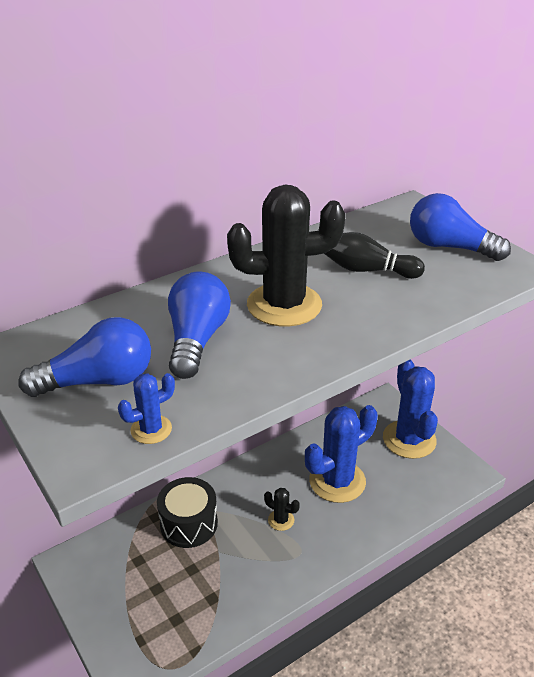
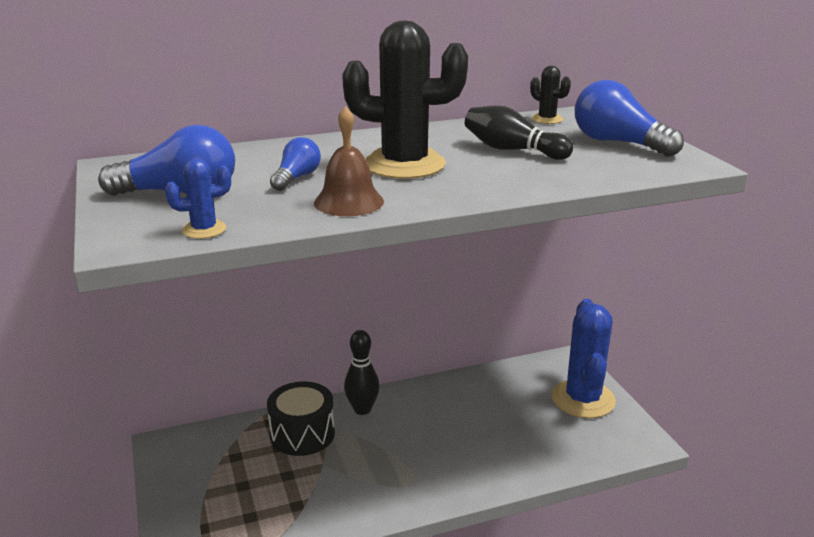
camera: 15 degrees right, 10 degrees down
(197, 340) = (296, 178): blue light bulb -> blue light bulb, size x0.57
(231, 487) = (362, 409): none -> black bowling pin
(262, 366) = (349, 202): none -> brown bell
(281, 520) = (403, 448): black cactus -> black cactus (547, 119)
(337, 481) = (482, 424): blue cactus -> none

